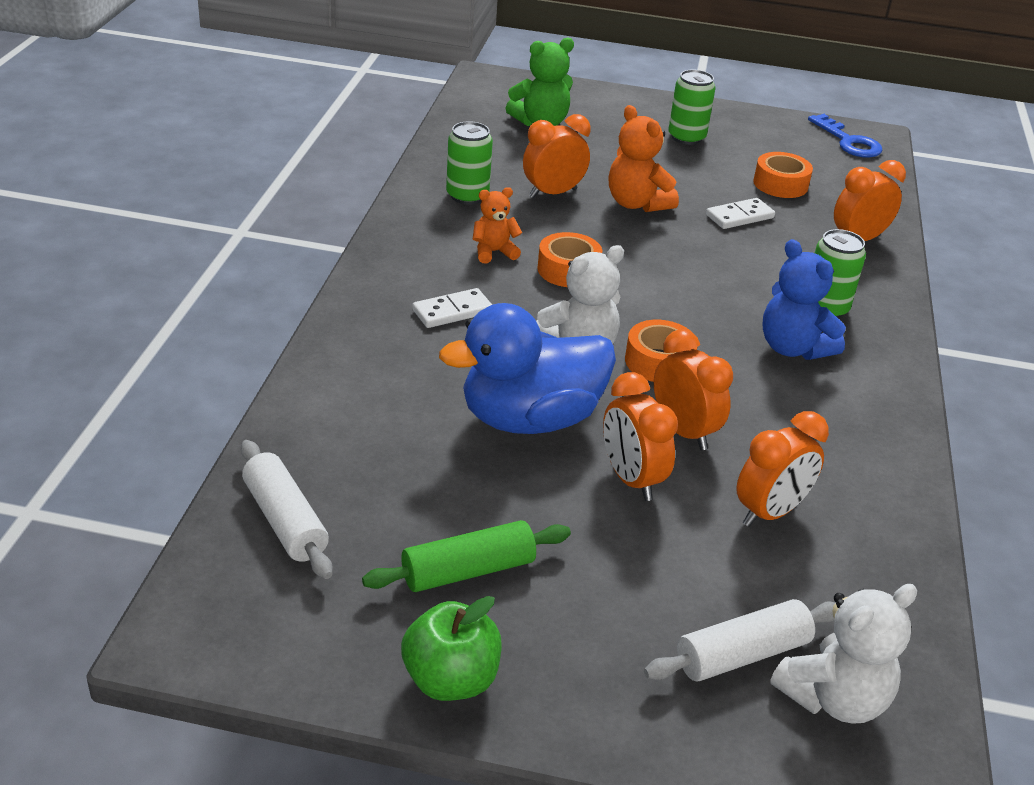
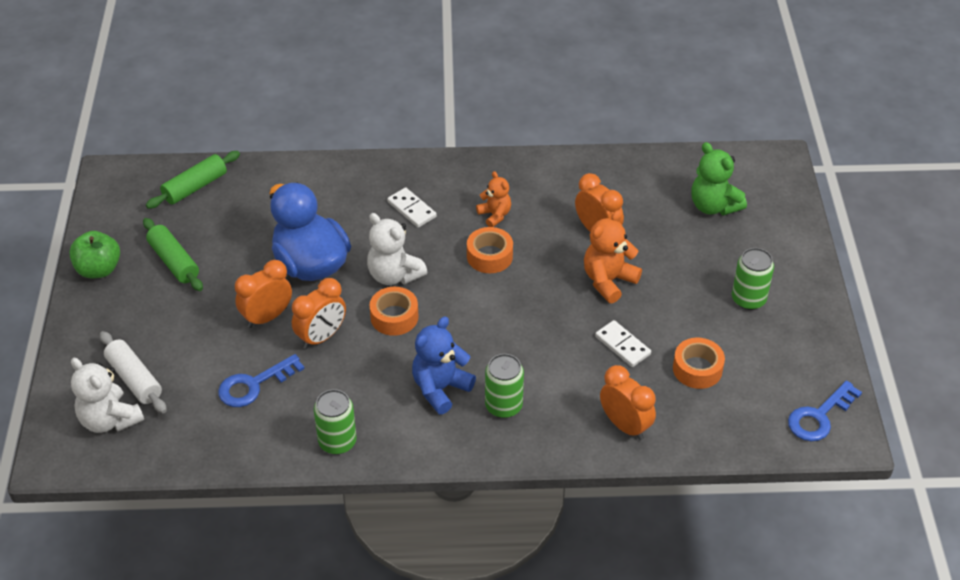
camera: 80 degrees right, 10 degrees up
(285, 521) = (195, 187): white rolling pin -> green rolling pin
(467, 196) = (567, 187): green can -> green can (337, 442)
(770, 512) = (254, 385): orange clock -> blue key

